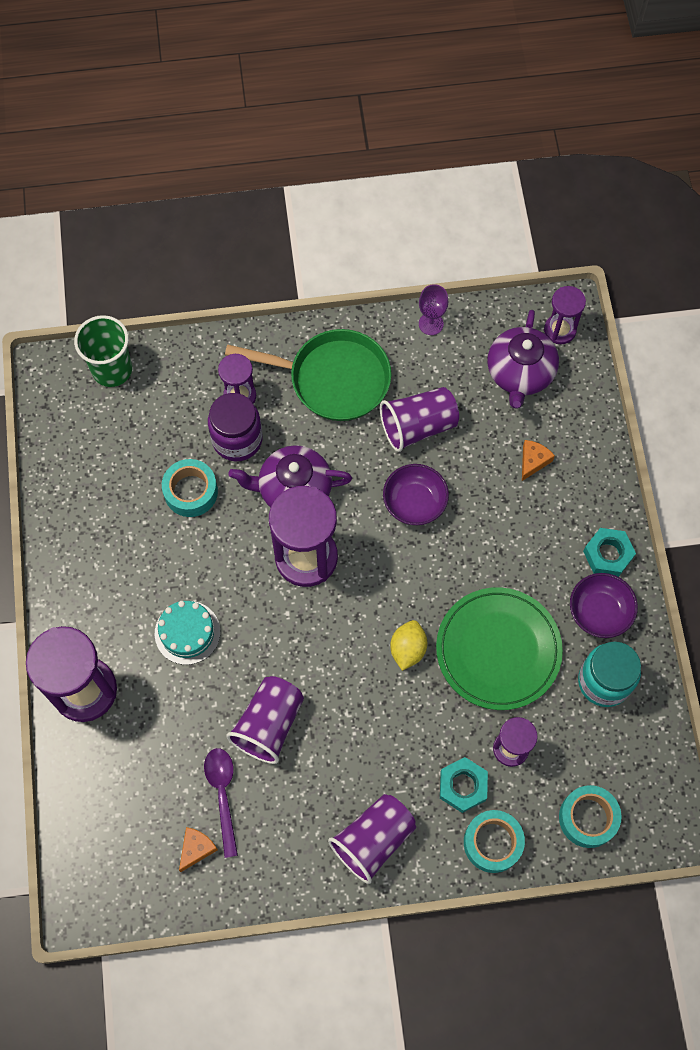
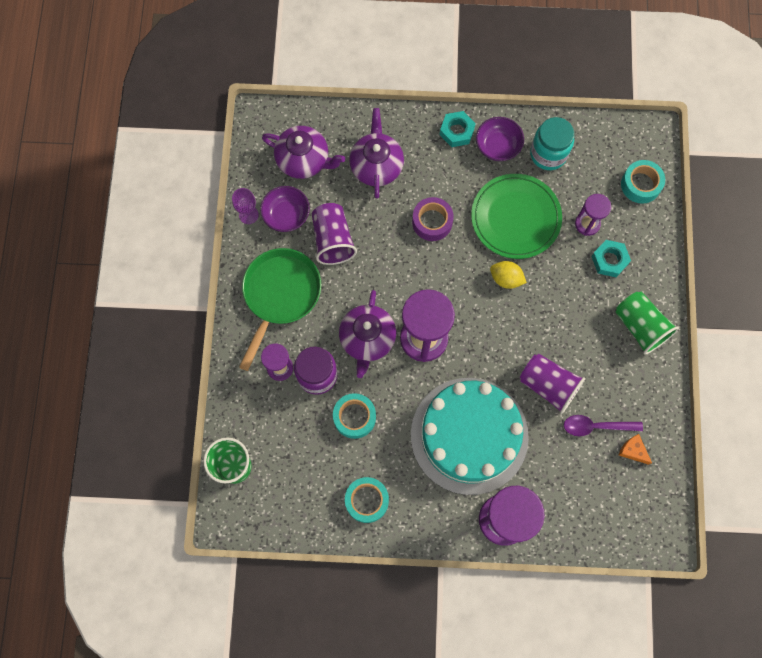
camera: 80 degrees left, 5 degrees up
(187, 632) = (469, 435): turquoise cake -> turquoise cake, size x2.33
(373, 840) = (640, 326): purple cup -> green cup
(414, 502) = (393, 253): purple bowl -> purple bowl (286, 215)
(469, 543) = (432, 222): none -> purple tape
(492, 843) = (650, 248): turquoise tape -> turquoise tape (367, 500)
(533, 461) = (376, 165): orange cheese -> purple teapot
(560, 330) = (274, 125): purple hourglass -> none

